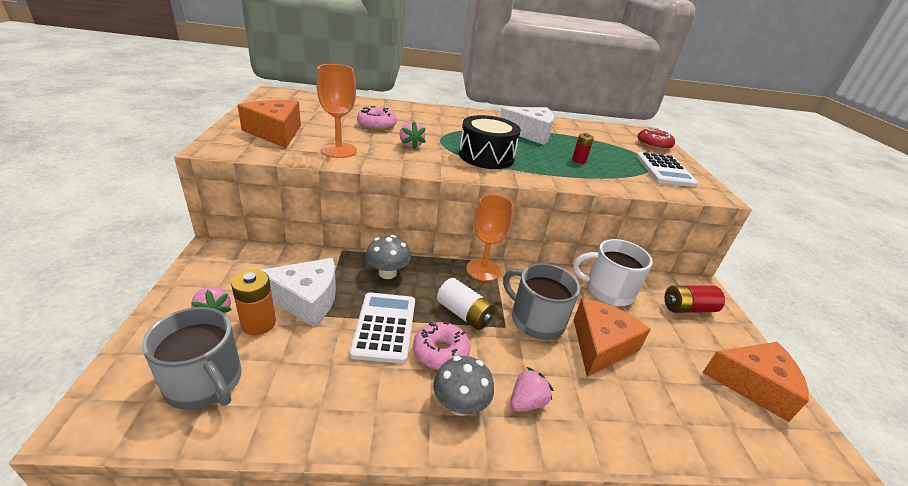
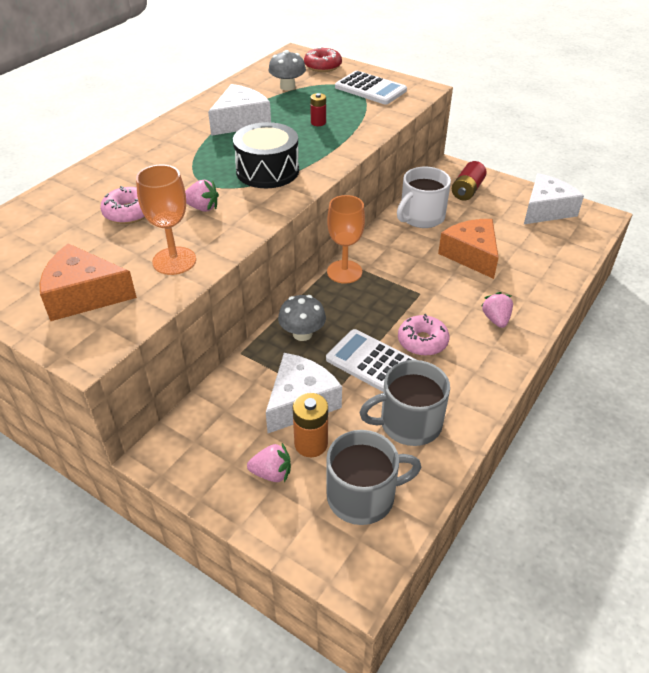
camera: 50 degrees left, 10 degrees up
(460, 404) = (477, 353): grey mushroom -> grey mushroom (287, 87)
(464, 314) = (390, 309): white battery -> none
(536, 320) = (425, 273): grey mug -> grey mug (409, 423)
(753, 385) = (546, 210): orange cheese -> white cheese

